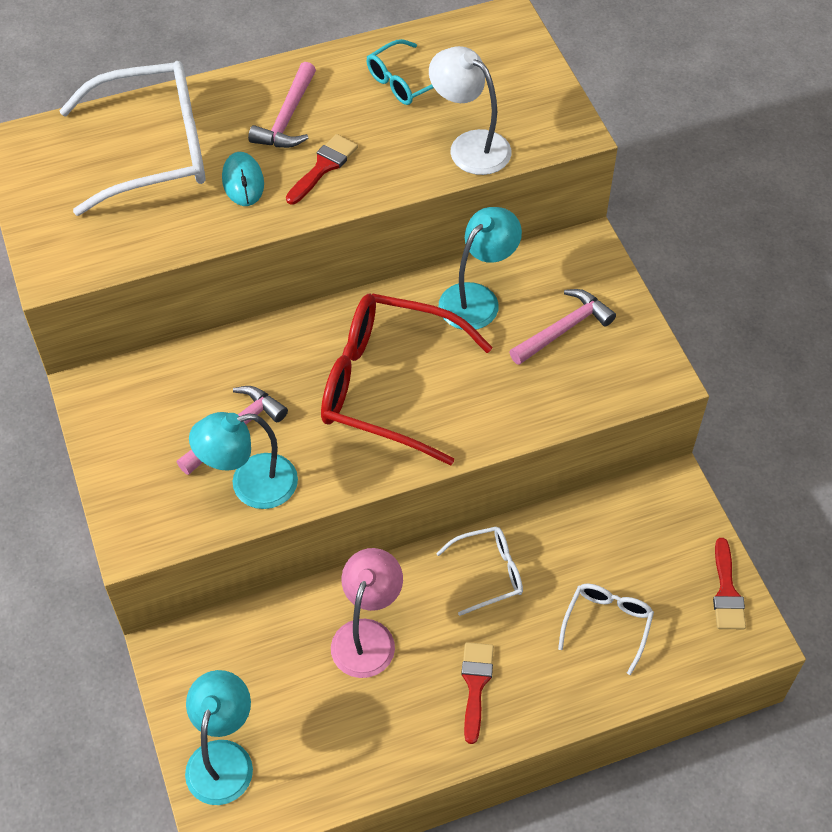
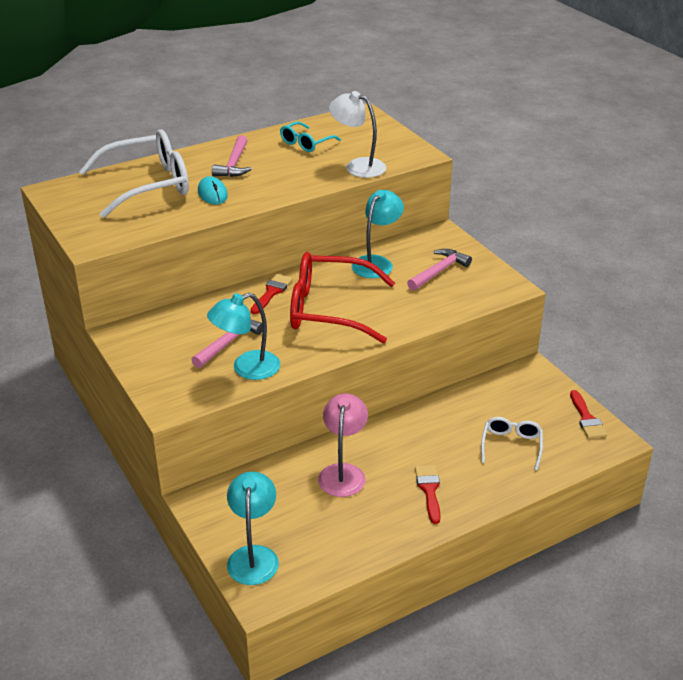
camera: 10 degrees left, 20 degrees down
(323, 167) = (264, 183): red brush -> red brush (272, 292)
(489, 573) = (420, 428): white glasses -> none

